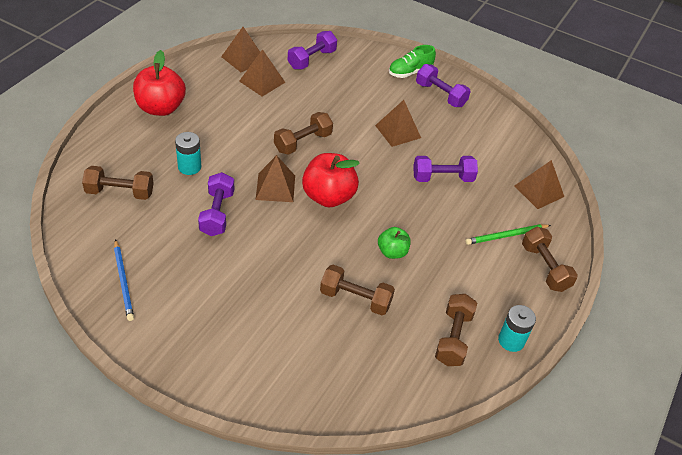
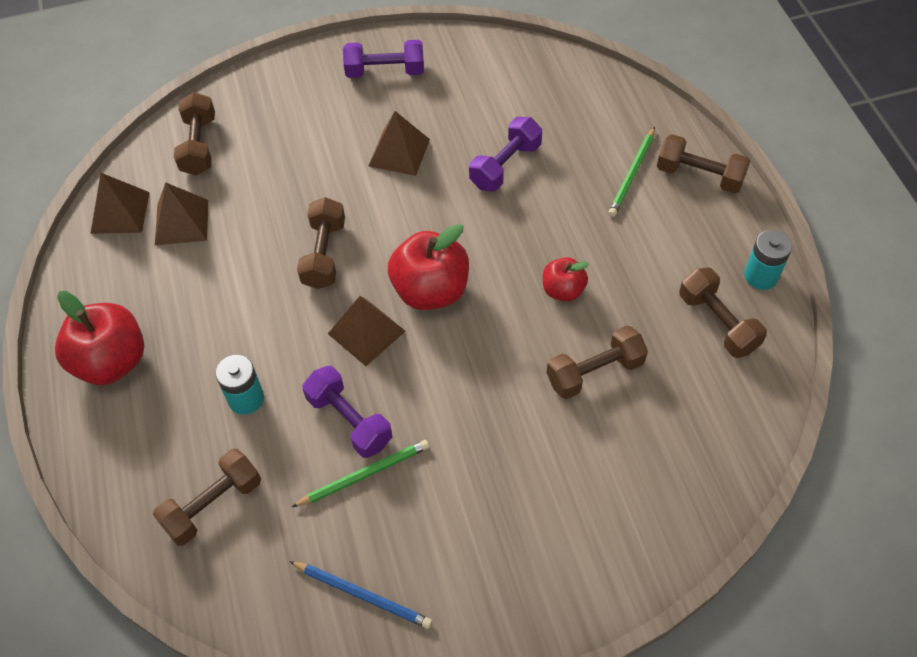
camera: 40 degrees left, 10 degrees up
(192, 239) = (364, 474): none -> green pencil
(312, 59) = (199, 145): purple dumbbell -> brown dumbbell
(392, 252) = (563, 290): green apple -> red apple
(410, 72) = (322, 71): green shoe -> none
(539, 191) = (601, 99): brown pyramid -> none

